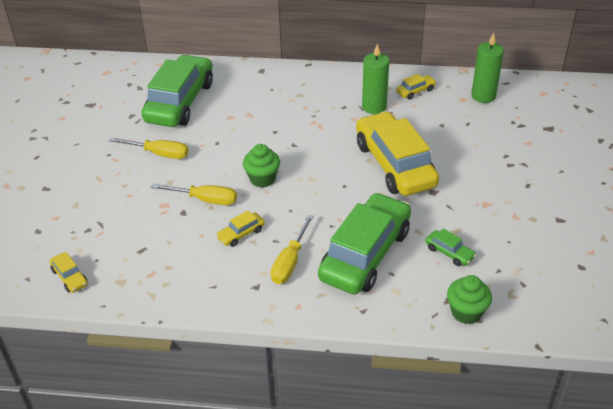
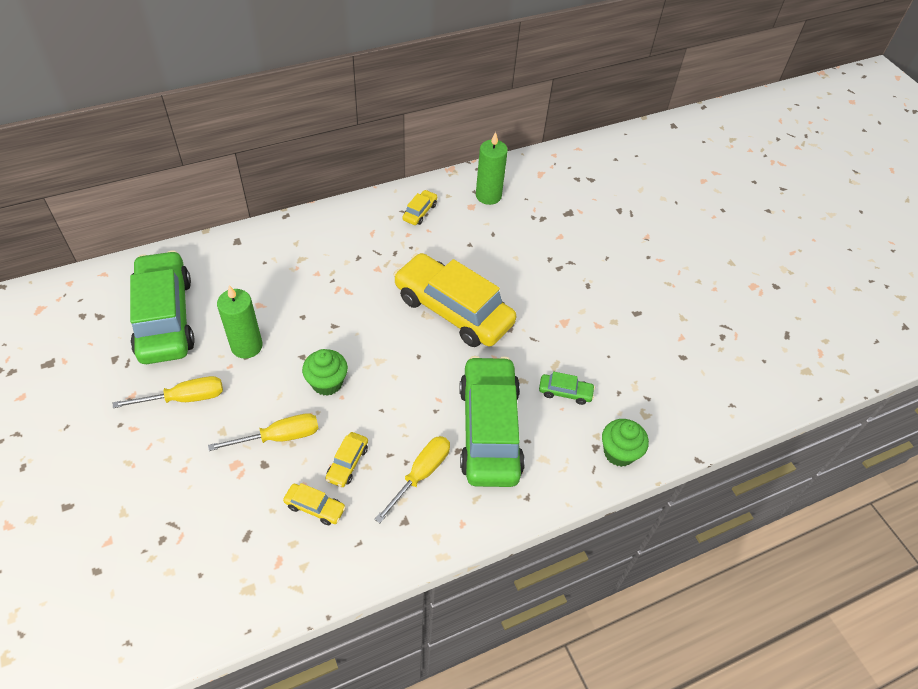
camera: 35 degrees left, 10 degrees up
(70, 277) = (182, 614): yellow car -> yellow car (315, 507)
(290, 262) = (421, 474): yellow screwdriver -> yellow screwdriver turned 135 degrees counterclockwise
(374, 107) = (390, 246): green candle -> green candle (246, 346)

